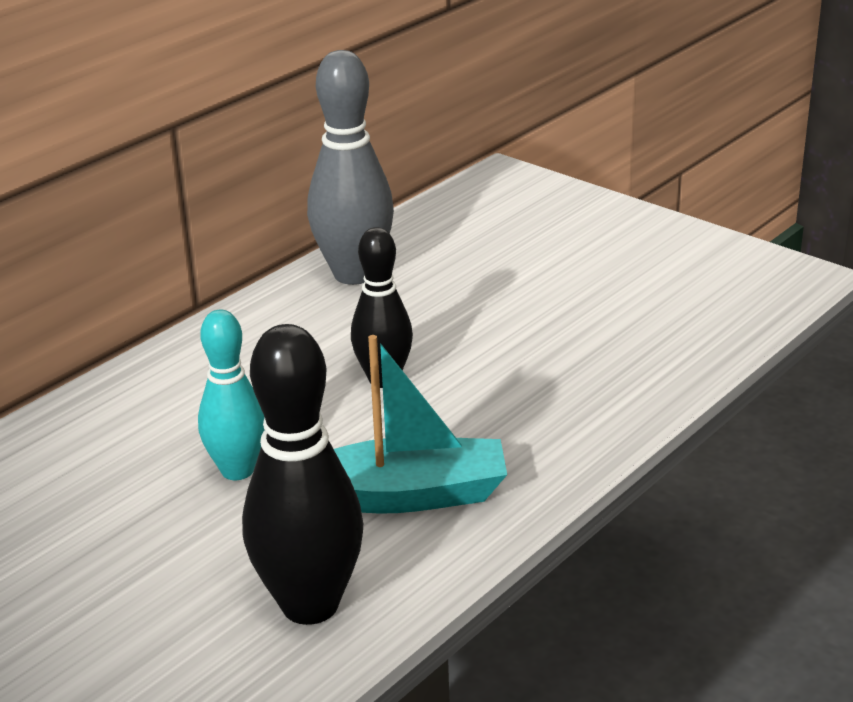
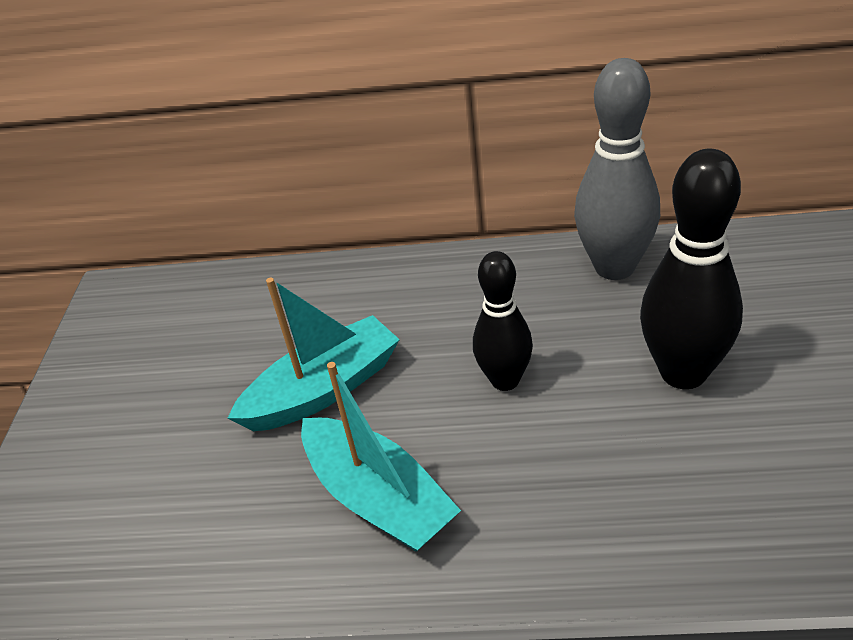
camera: 55 degrees right, 10 degrees up
(237, 470) = (323, 390): turquoise bowling pin -> turquoise boat
(310, 605) = (211, 539): black bowling pin -> black bowling pin (683, 372)

